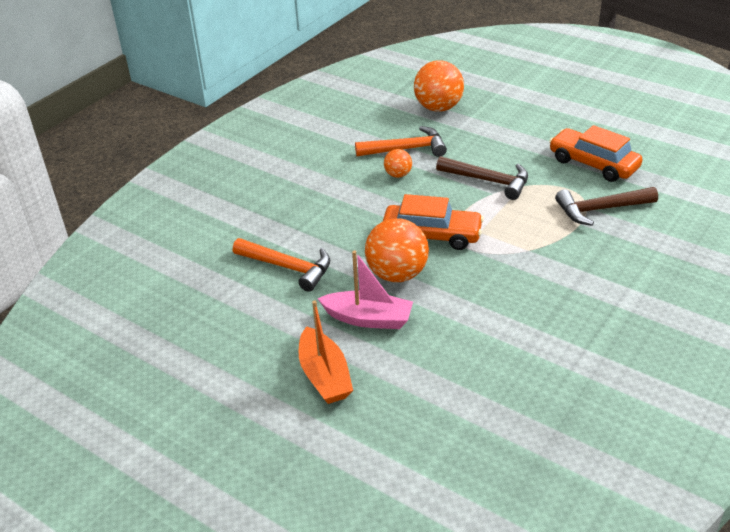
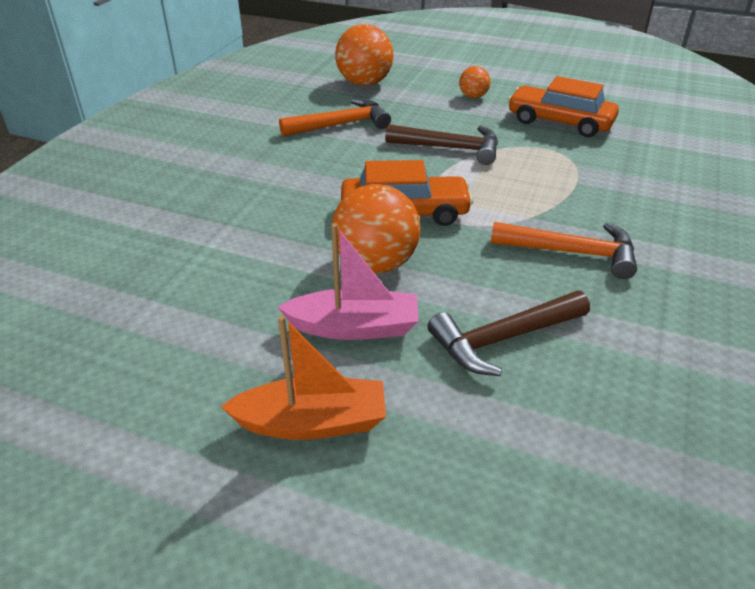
camera: 15 degrees left, 0 degrees up
(288, 267) = (222, 272): orange hammer -> orange hammer (572, 253)
(324, 376) = (312, 422): orange boat -> orange boat turned 60 degrees counterclockwise
(398, 175) = (339, 151): orange ball -> orange ball (473, 97)
(600, 209) = (592, 165): brown hammer -> brown hammer (503, 339)

